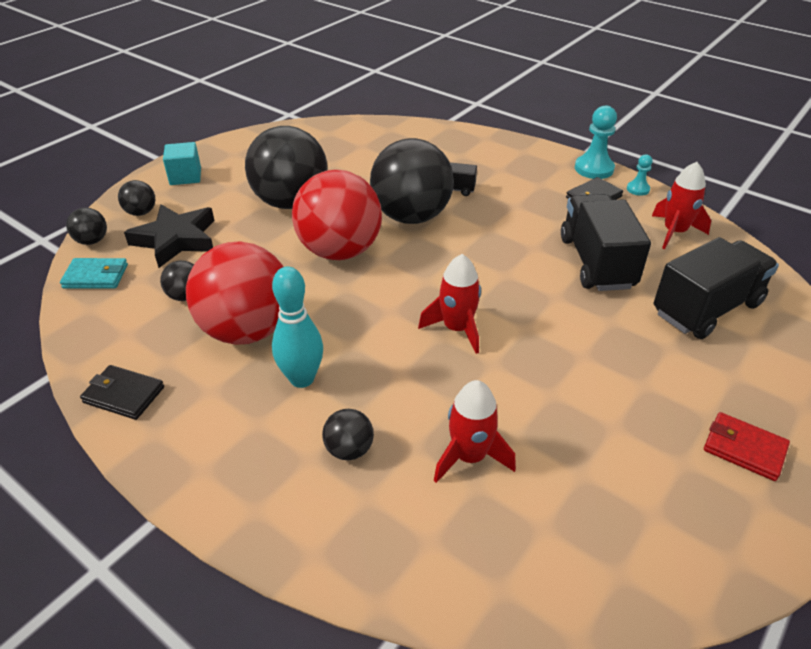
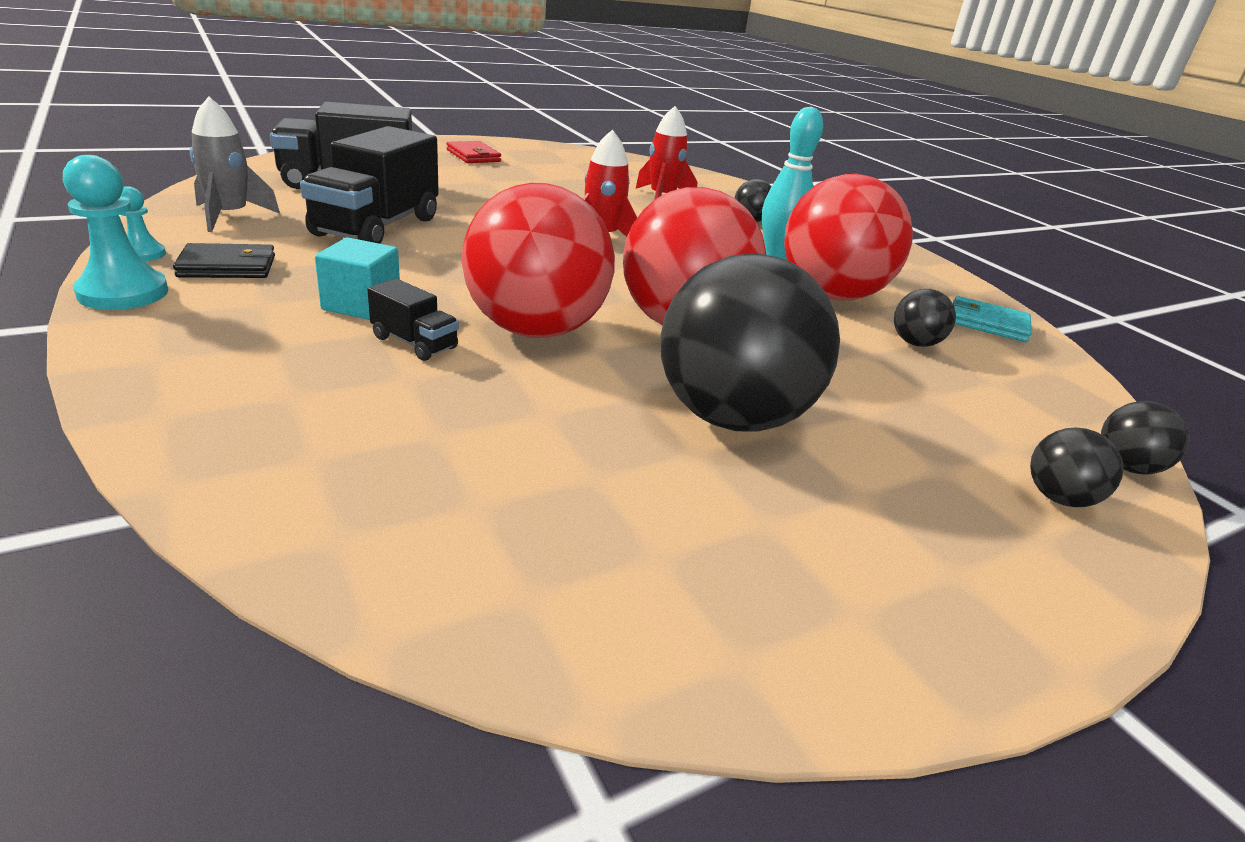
camera: 160 degrees left, 10 degrees down
(96, 276) = (1071, 405): turquoise wallet -> turquoise wallet (987, 323)
(123, 395) = (958, 292): black wallet -> none
(176, 239) = (957, 420): black star -> none
(185, 176) = (989, 571): turquoise cube -> turquoise cube (361, 305)
(411, 216) = (535, 330): black ball -> red ball
(674, 232) = (229, 216): red rocket -> grey rocket

